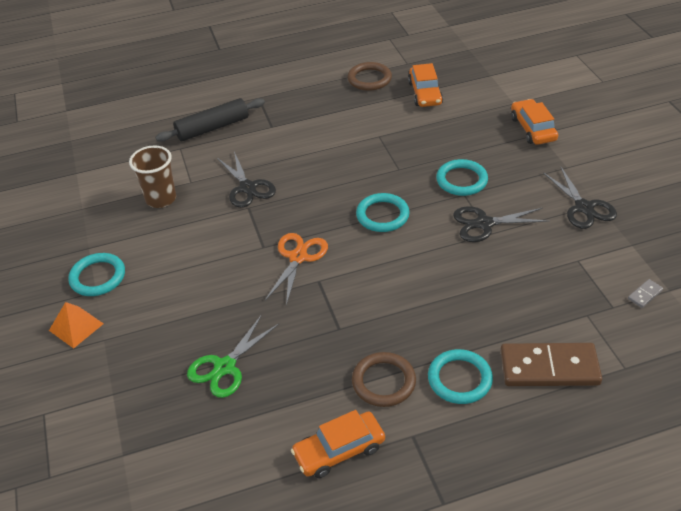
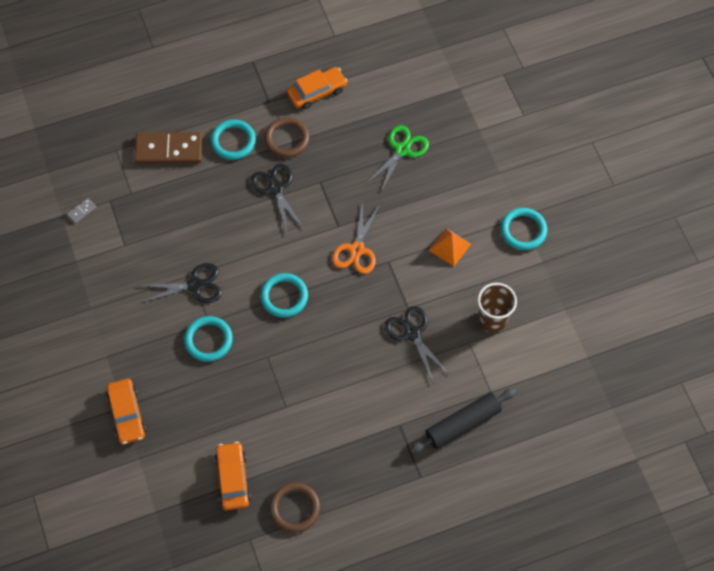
camera: 175 degrees right, 20 degrees up
(76, 327) = (525, 183): orange pyramid -> orange pyramid (449, 247)
(584, 207) = (104, 304): black scissors -> black scissors (275, 188)

